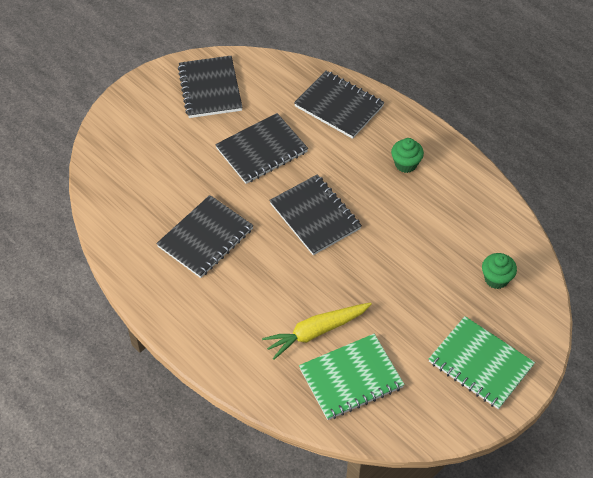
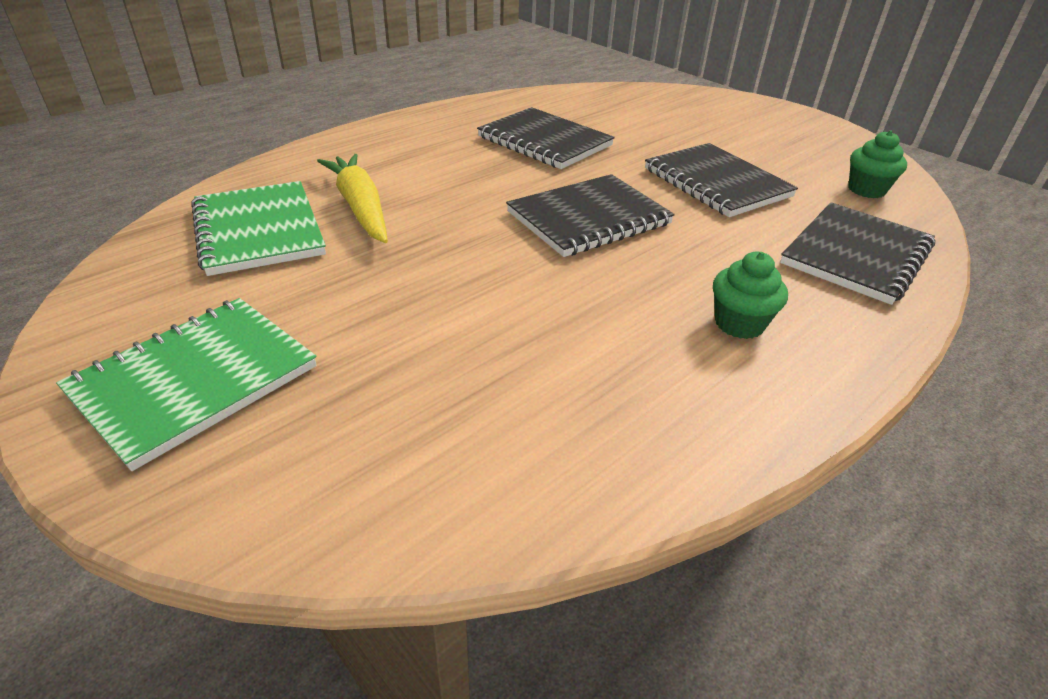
camera: 90 degrees right, 15 degrees down
(210, 89) = (821, 152): black notebook -> none
(496, 279) = (413, 435): green cupcake -> green cupcake (866, 190)

